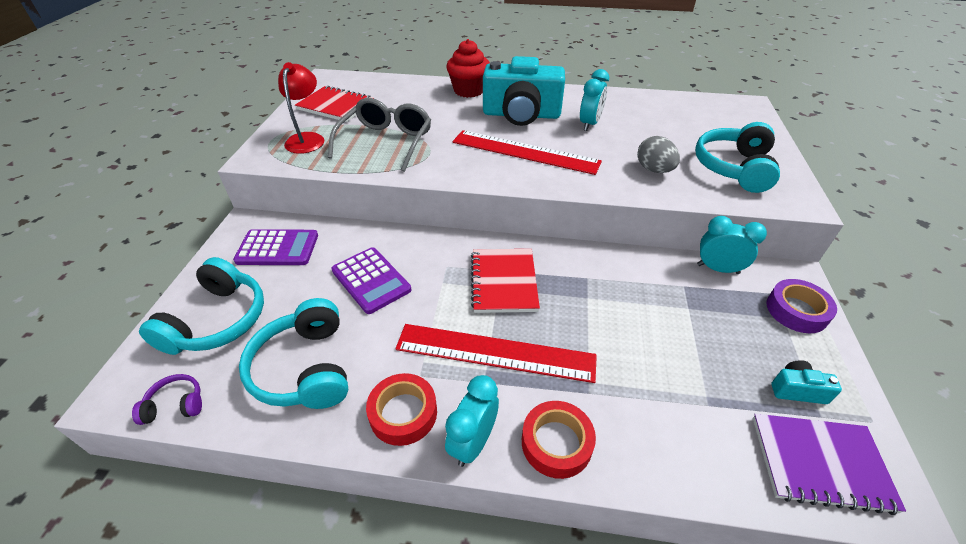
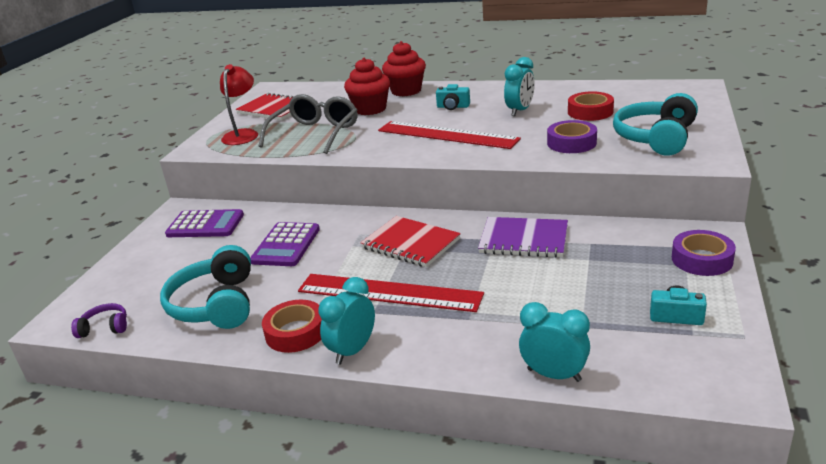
camera: 10 degrees right, 15 degrees down
(217, 320) = (146, 274): turquoise headphones -> none
(371, 280) = (286, 245): purple calculator -> purple calculator turned 45 degrees clockwise
(437, 112) = (370, 109): none -> red cupcake
(503, 282) = (410, 244): red notebook -> red notebook turned 60 degrees counterclockwise
(521, 114) = (453, 107): turquoise camera -> turquoise camera, size x0.42
(556, 443) = (428, 351): red tape -> red tape (590, 112)
(654, 170) = (571, 143): grey egg -> purple tape
(718, 269) = (631, 230): turquoise clock -> turquoise clock (554, 375)
(820, 463) = (676, 365): purple notebook -> purple notebook (523, 240)

